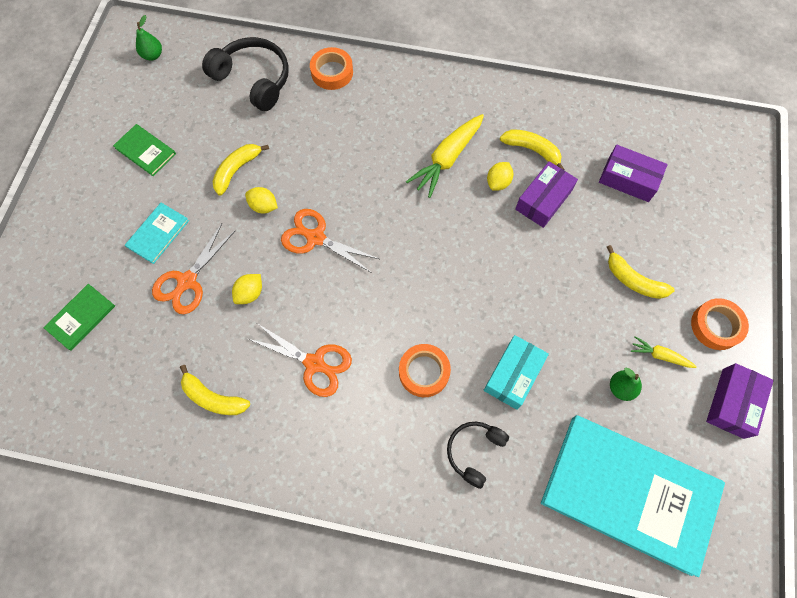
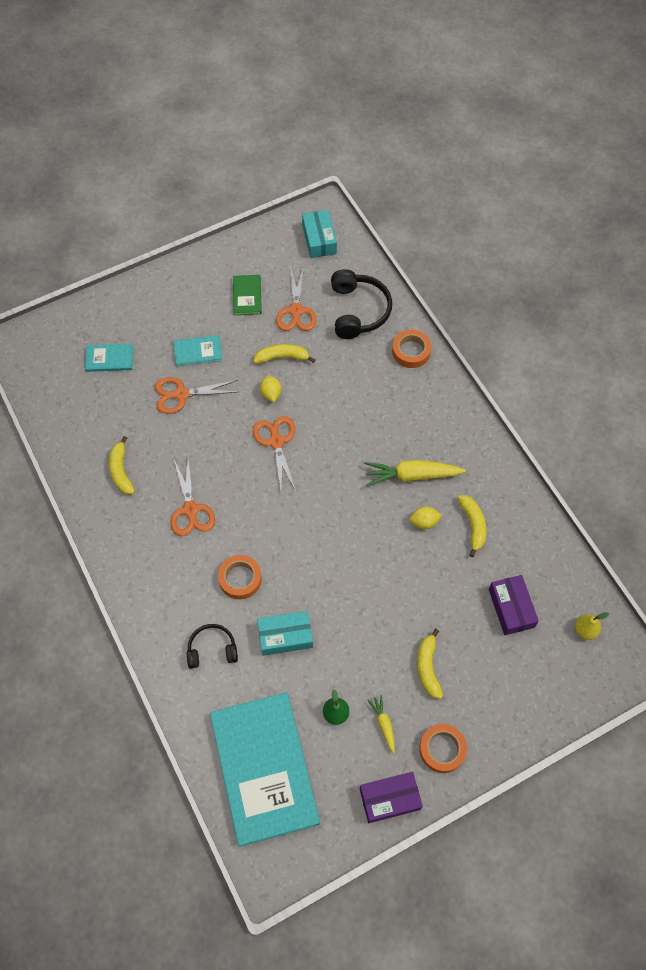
camera: 50 degrees right, 5 degrees down
(81, 317) = (109, 358): green book -> turquoise book
(153, 55) = (319, 239): green pear -> turquoise box
(203, 125) = (296, 311): none -> orange scissors
(250, 293) = (204, 435): yellow lemon -> none
(543, 200) = (438, 562): purple box -> none
(687, 143) = (585, 630): none -> yellow pear

